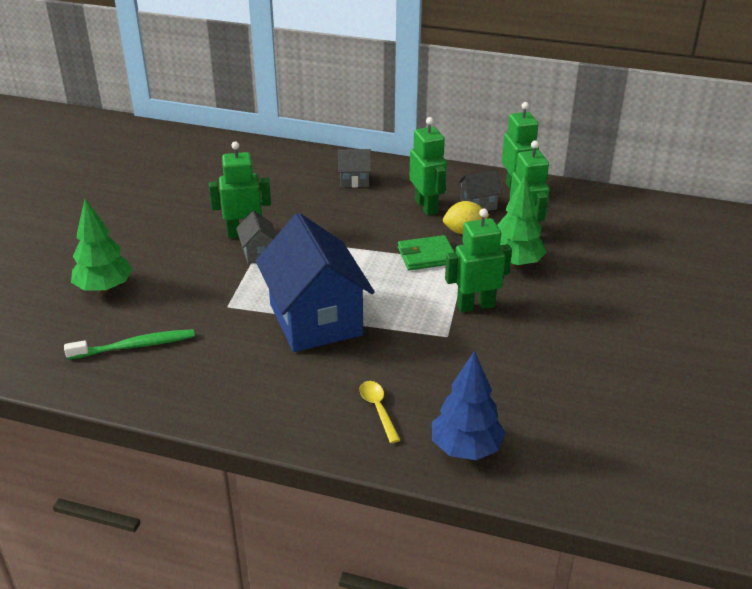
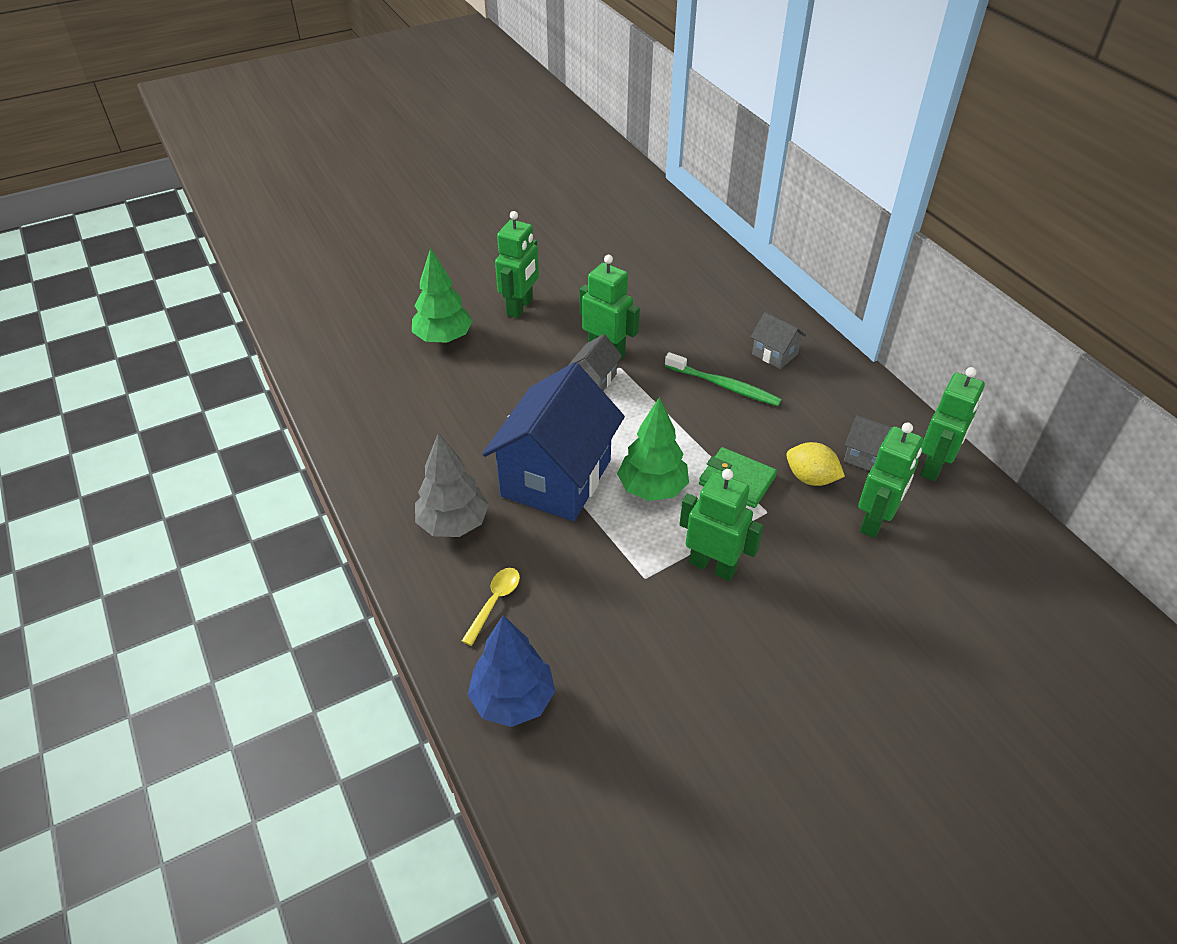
camera: 45 degrees right, 10 degrees up
(134, 346) = (401, 406): green toothbrush -> green toothbrush (723, 385)
(284, 387) = (453, 524): none -> grey tree
(426, 207) = (809, 426): green robot -> green robot (520, 307)
(515, 263) = (816, 548): green tree -> green tree (652, 489)

